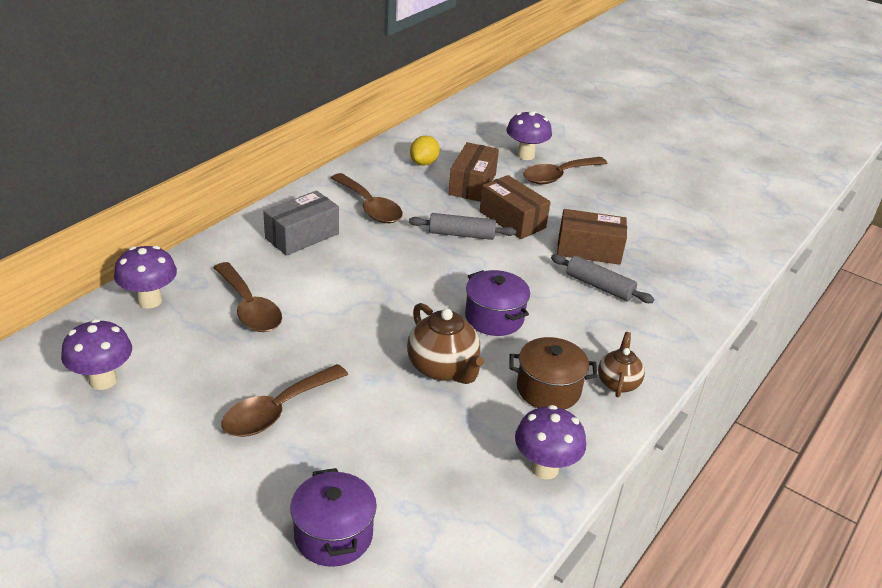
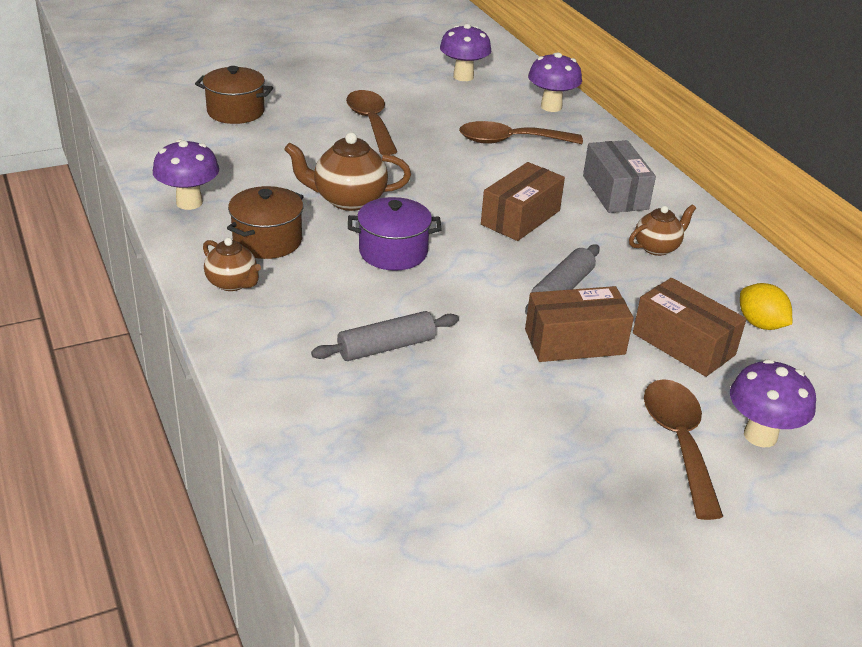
camera: 120 degrees right, 0 degrees up
(333, 535) = (235, 112): purple pot -> brown pot
(370, 207) = (657, 247): brown spoon -> brown teapot
(589, 250) = (466, 376): brown box -> brown box (520, 217)

